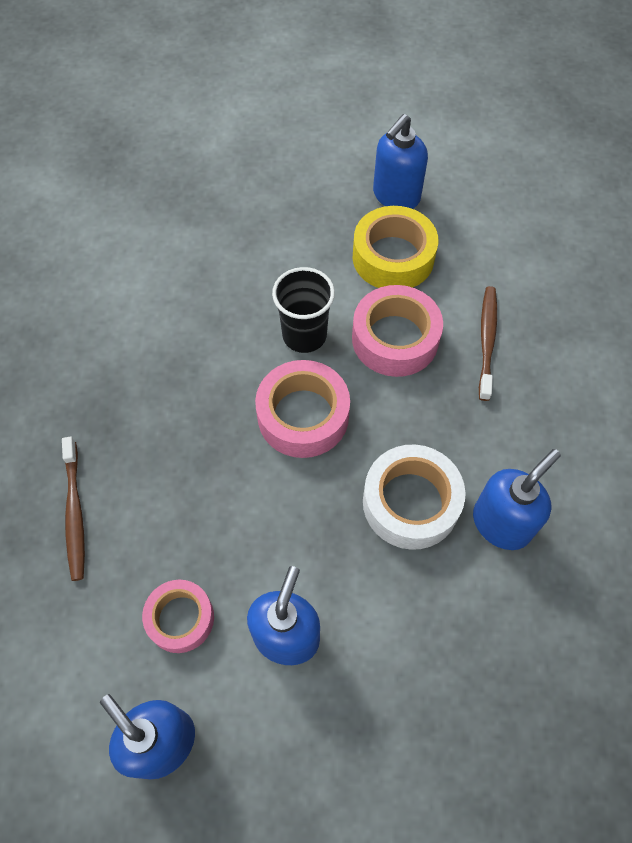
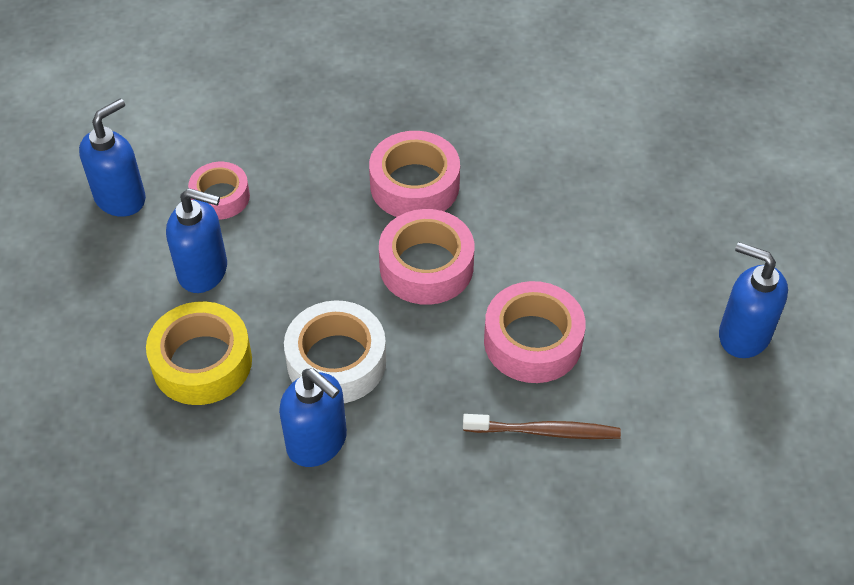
camera: 85 degrees right, 10 degrees down
(75, 513) = (313, 115): brown toothbrush -> none
(197, 418) = (414, 185): none -> pink tape
(304, 335) = (524, 260): black cup -> none
(393, 257) = (647, 335): yellow tape -> yellow tape (202, 362)

